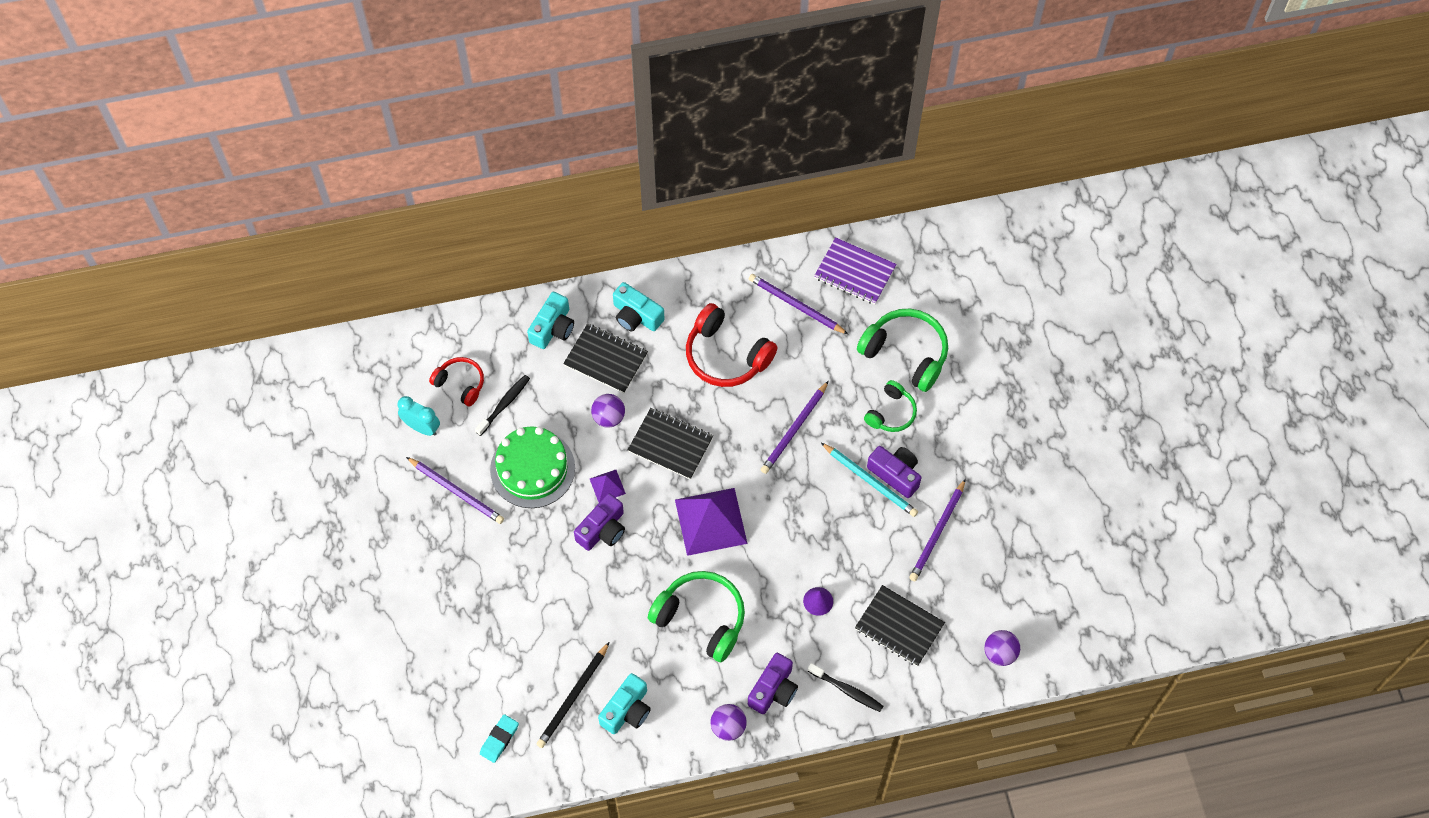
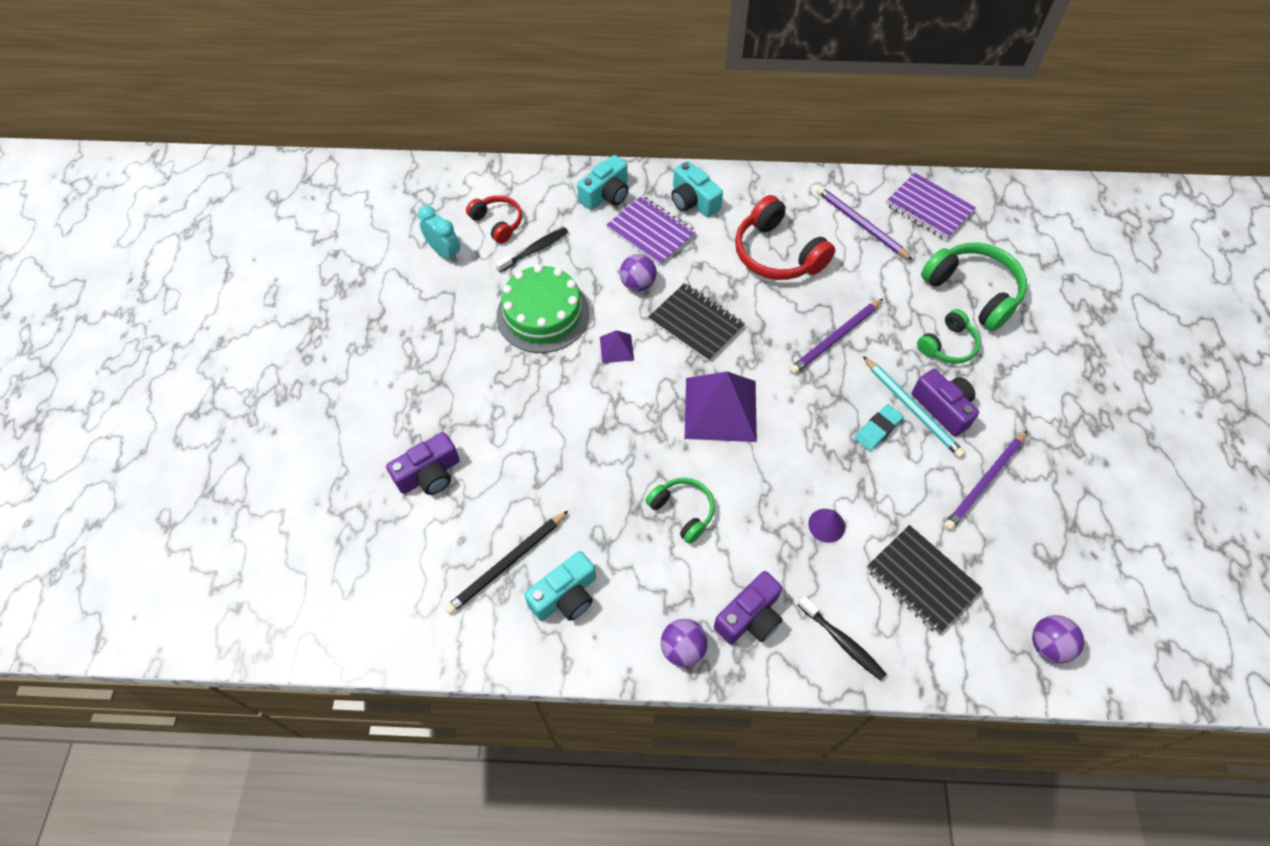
camera: 15 degrees right, 5 degrees down
(456, 491) = (456, 318): purple pencil -> none
(499, 739) = (405, 591): turquoise eraser -> turquoise eraser (878, 429)
(602, 529) = (598, 390): purple camera -> purple camera (429, 474)
(606, 359) = (651, 232): black notebook -> purple notebook
(701, 619) = (682, 511): green headphones -> green headphones, size x0.59

